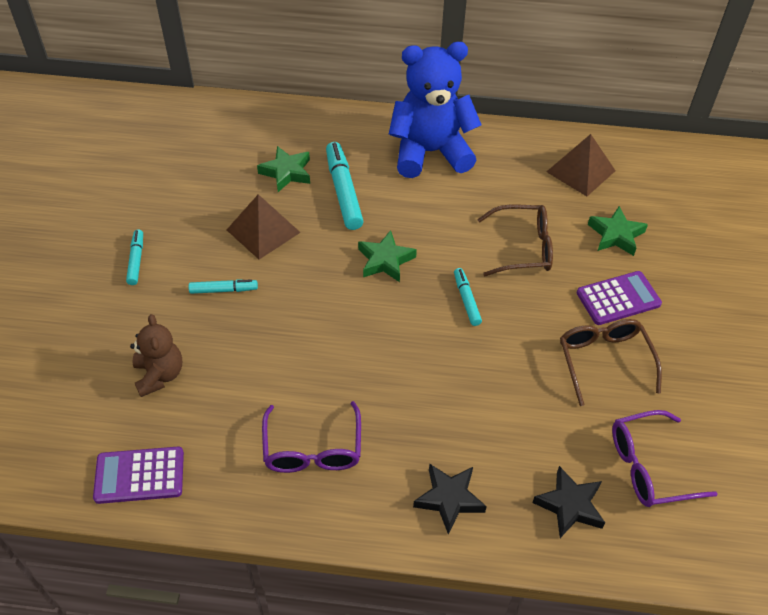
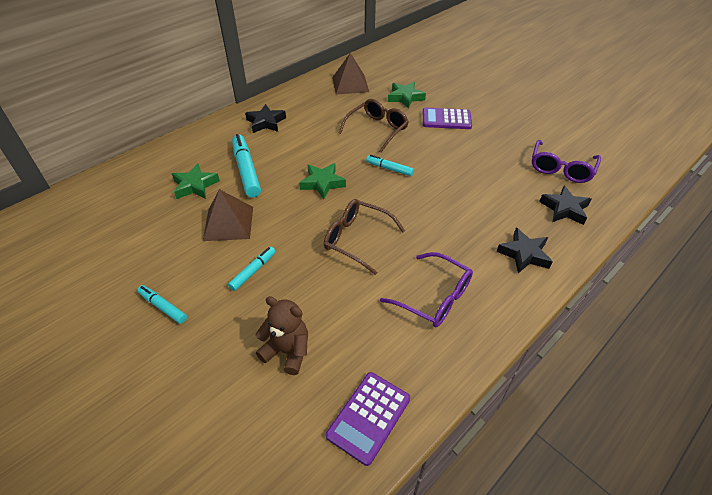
camera: 50 degrees left, 5 degrees down
(343, 191) = (246, 170): turquoise marker -> turquoise marker turned 45 degrees clockwise
(430, 152) = (266, 122): blue teddy bear -> black star
(604, 360) = (481, 145): brown glasses -> brown glasses (356, 239)
(618, 298) = (446, 119): purple calculator -> purple calculator turned 105 degrees counterclockwise

